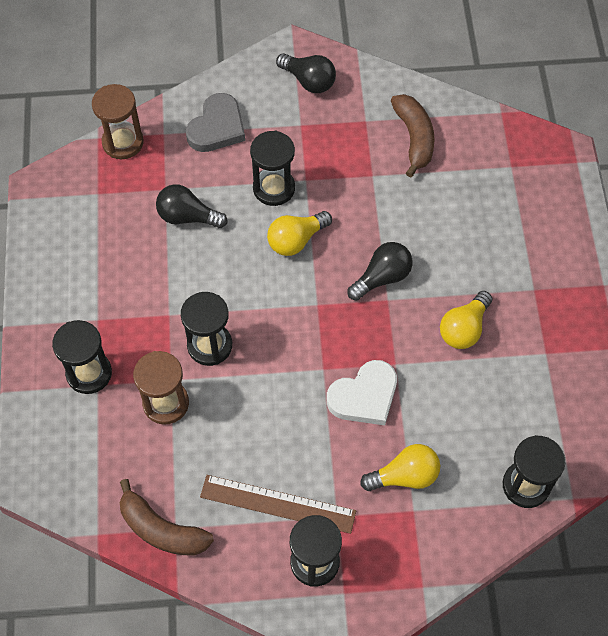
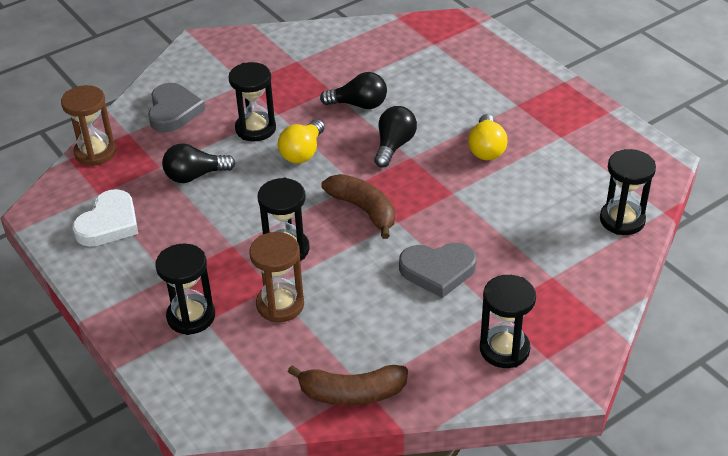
camera: 30 degrees left, 20 degrees down
(278, 504) = (438, 326): brown ruler -> none
(308, 81) = (228, 55): black light bulb -> black light bulb (359, 105)
(319, 445) = (438, 271): none -> grey heart
(364, 396) = (446, 223): white heart -> white heart (109, 223)
(404, 476) = (525, 258): yellow light bulb -> none
(414, 138) = (344, 56): brown banana -> brown banana (364, 210)

